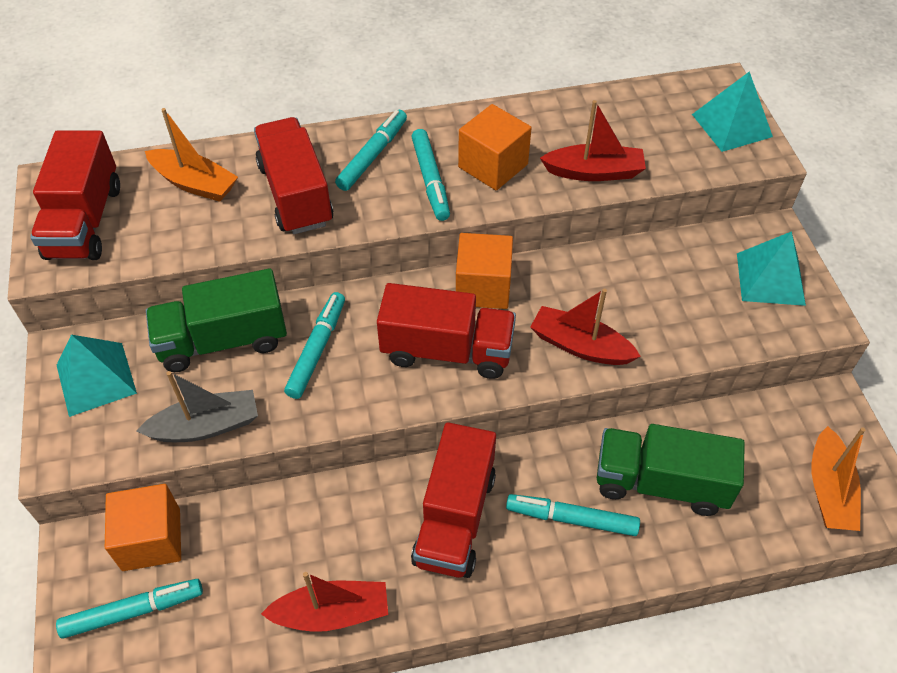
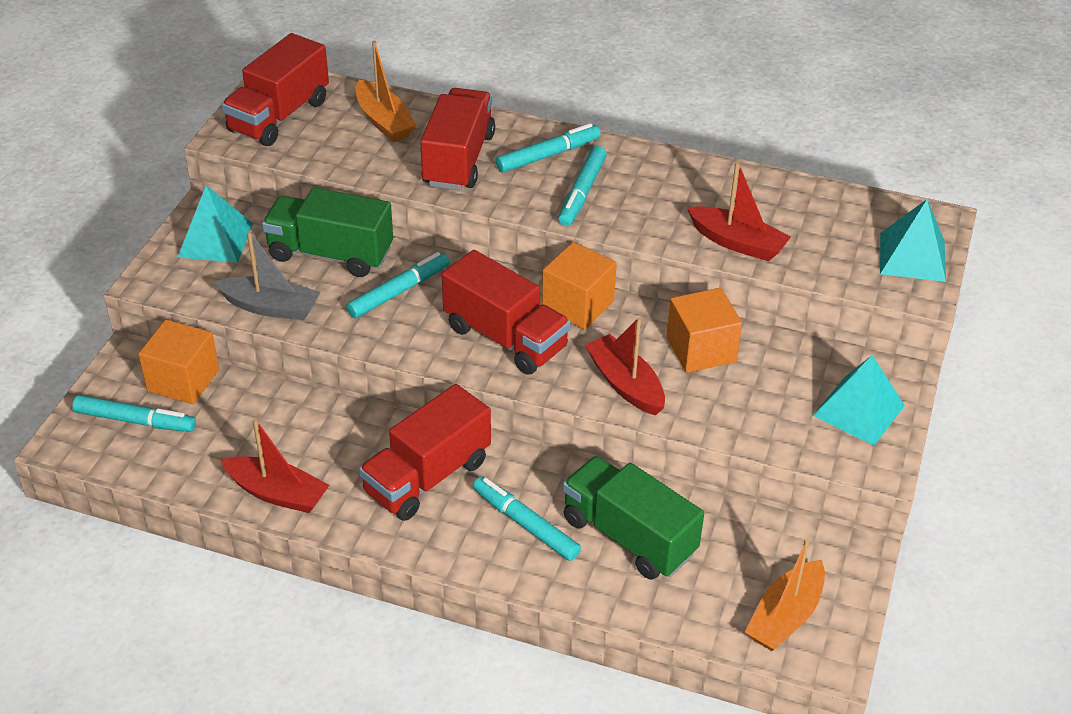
camera: 30 degrees right, 10 degrees down
(493, 166) = (648, 203): orange cube -> orange cube (701, 349)

